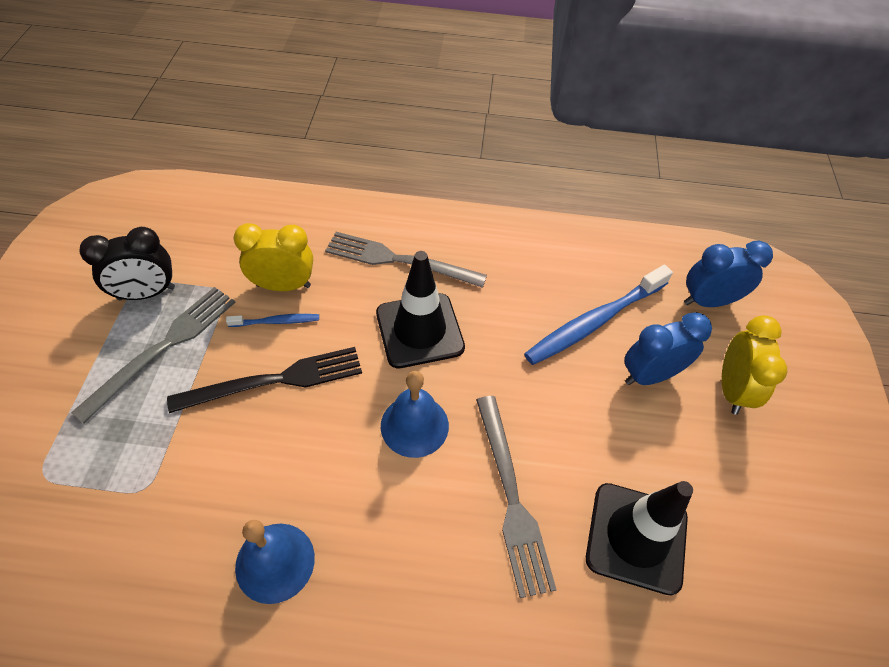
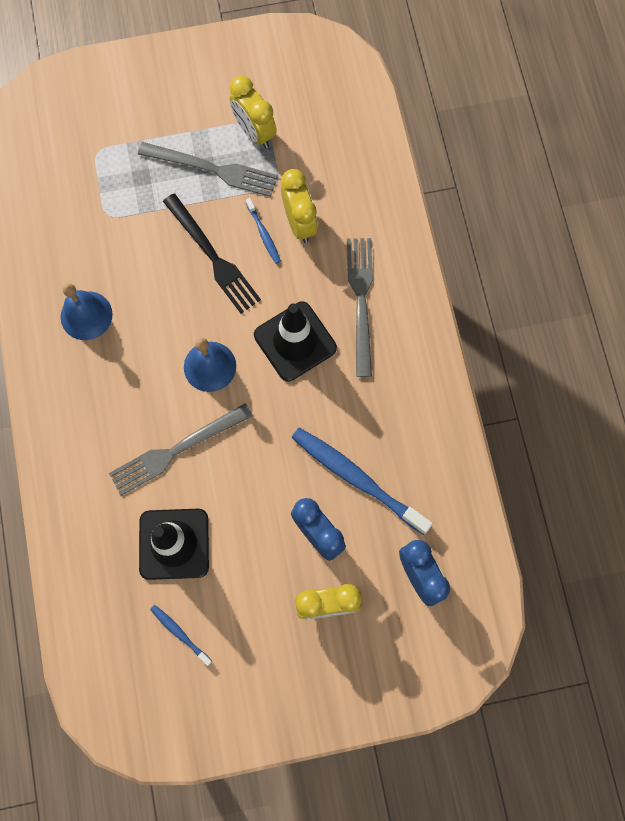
camera: 75 degrees right, 20 degrees up
(147, 293) = (254, 132): black clock -> yellow clock
(758, 565) = (180, 634): none -> blue toothbrush

